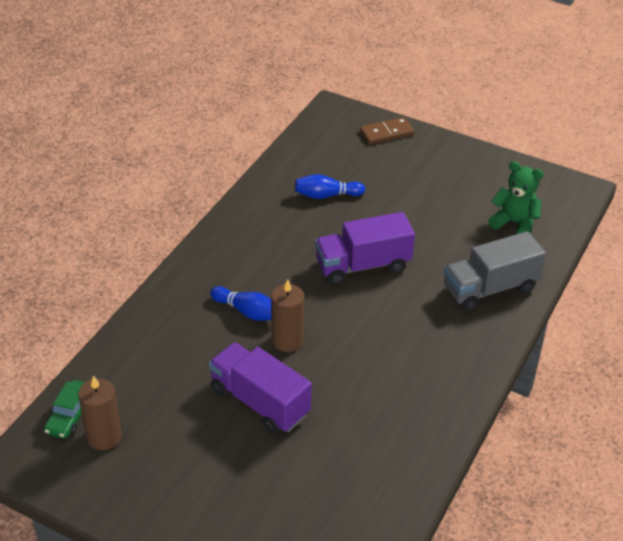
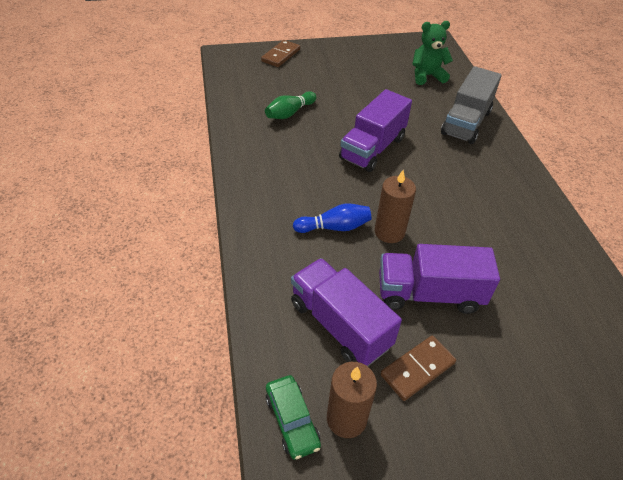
camera: 40 degrees left, 5 degrees up
(168, 380) = (340, 324): none -> purple truck
(186, 441) = (417, 369): none -> brown domino
(326, 195) = (289, 113): blue bowling pin -> green bowling pin

